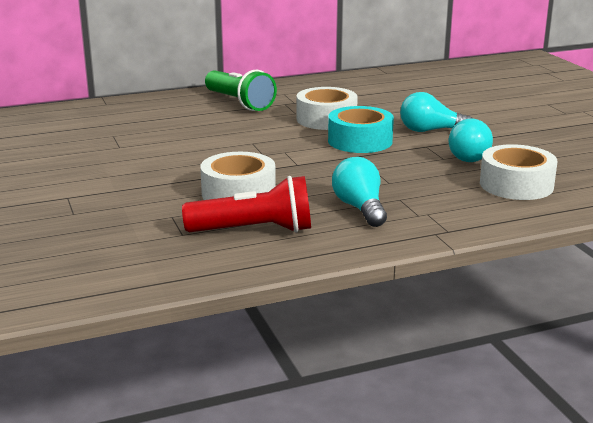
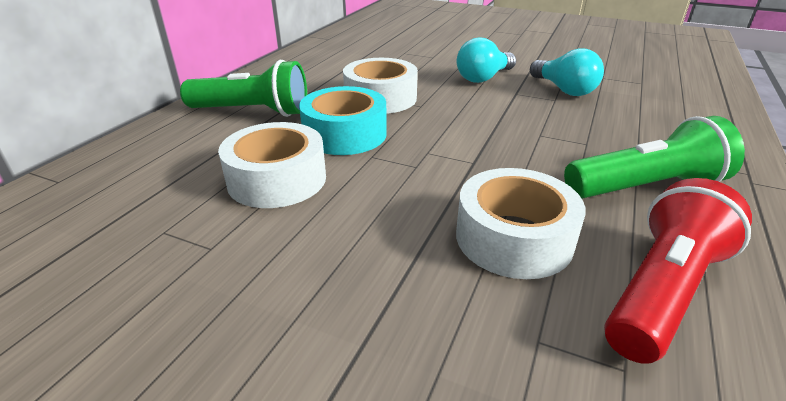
camera: 45 degrees left, 10 degrees up
(360, 141) = (460, 109): turquoise tape -> turquoise tape (345, 134)
(360, 208) = (645, 187): turquoise light bulb -> green flashlight
(516, 185) = (653, 102): white tape -> white tape (277, 179)

